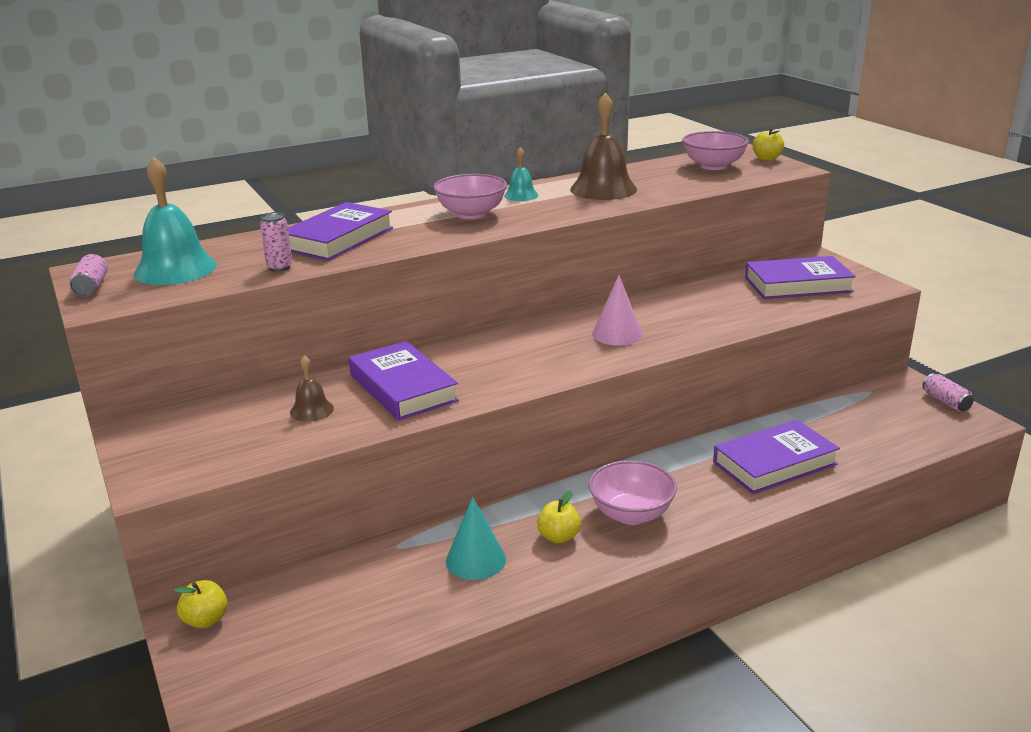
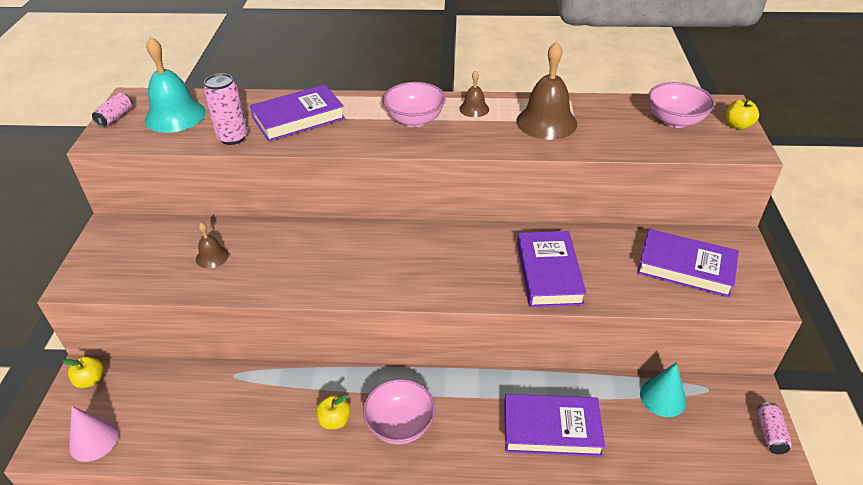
camera: 30 degrees right, 15 degrees up
(279, 267) = (233, 138): pink can -> pink can, size x1.55
(402, 388) = (283, 259): purple book -> purple book (548, 273)
(475, 560) = (267, 413): turquoise cone -> turquoise cone (662, 397)
(521, 195) = (474, 109): turquoise bell -> brown bell
(617, 334) = (477, 266): pink cone -> pink cone (94, 440)

